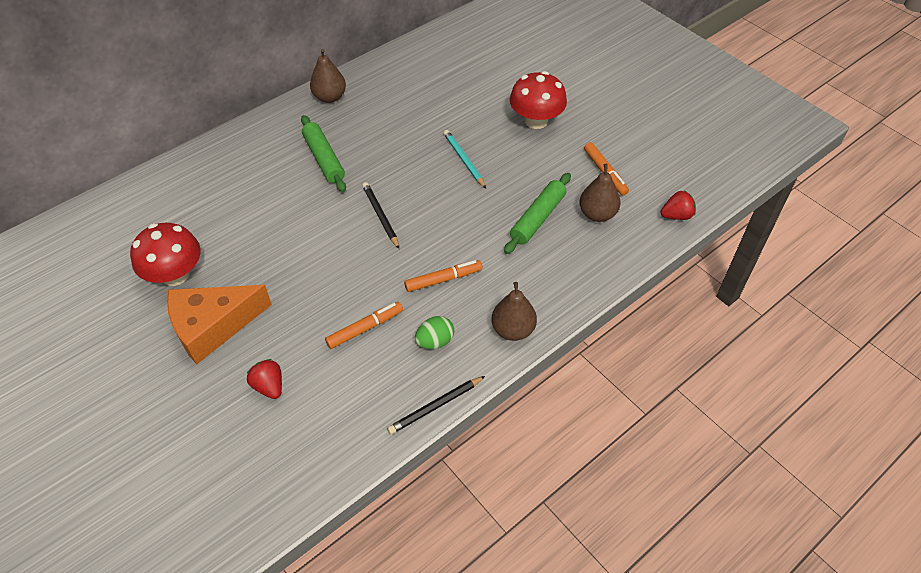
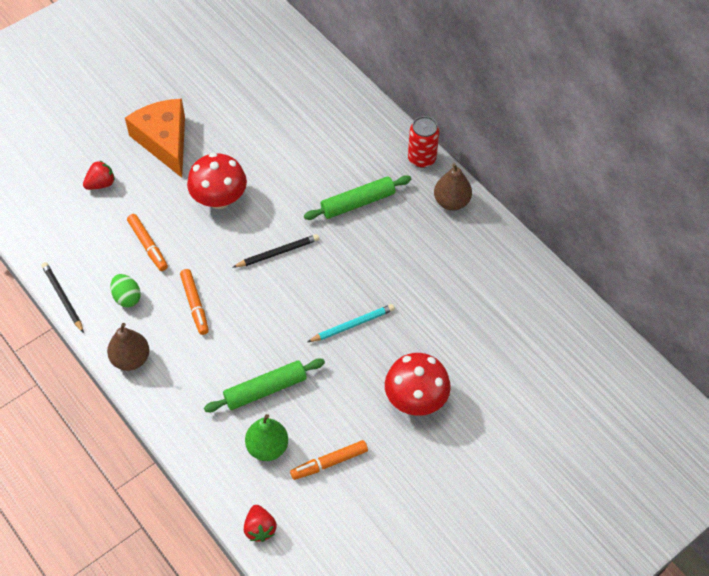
camera: 90 degrees right, 5 degrees up
(175, 274) = (221, 109): red mushroom -> red mushroom (219, 198)
(276, 115) = (421, 158): none -> red can
(538, 218) = (265, 390): green rolling pin -> green rolling pin turned 60 degrees counterclockwise
(597, 214) = (267, 447): brown pear -> green pear

